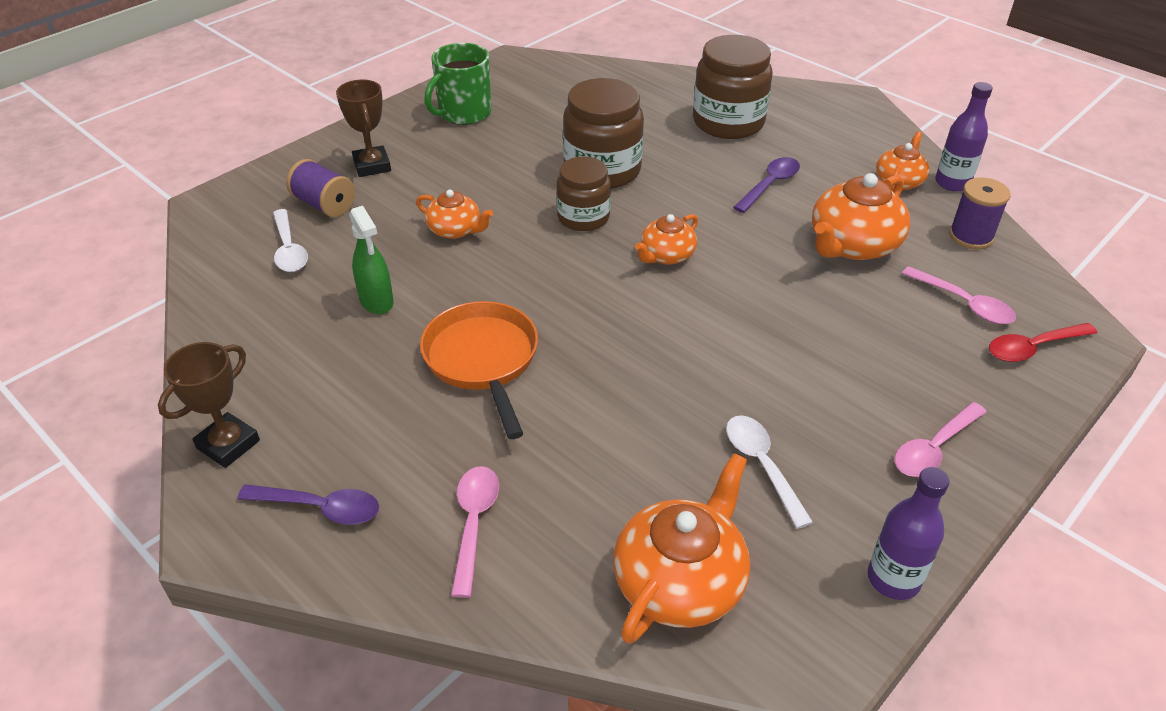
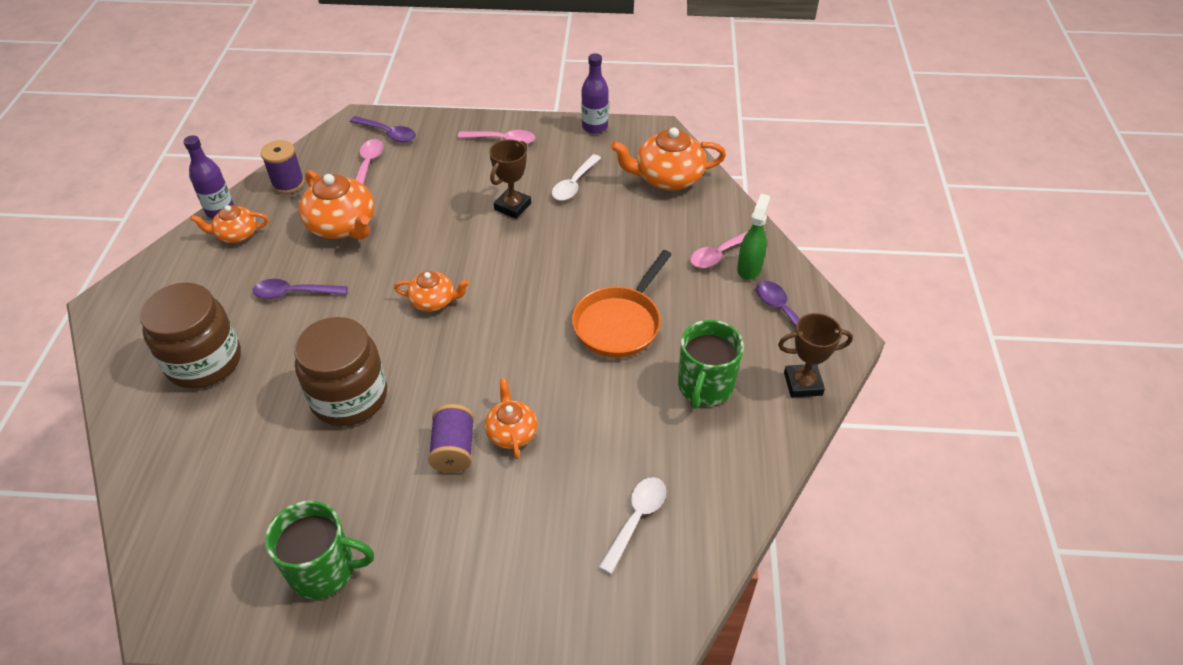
camera: 130 degrees left, 5 degrees up
(324, 205) = (563, 550): purple spool -> purple spool (454, 449)
(331, 369) = (705, 386): none -> green mug
(372, 166) = (477, 567): brown trophy -> brown trophy (512, 206)
(376, 301) = (629, 415): green spray bottle -> green spray bottle (749, 268)
(583, 217) = (427, 368): brown jar -> none
(852, 245) = (343, 226): orange teapot -> orange teapot turned 45 degrees clockwise
(1033, 348) = (388, 133): red spoon -> purple spoon

